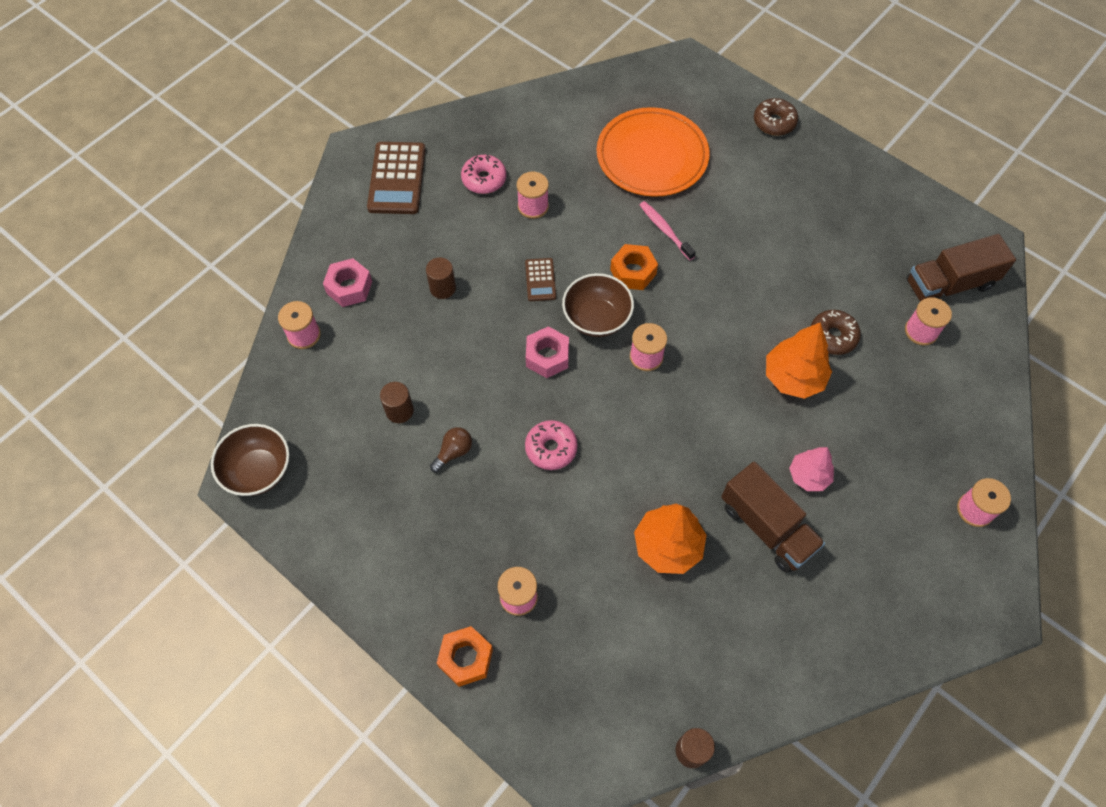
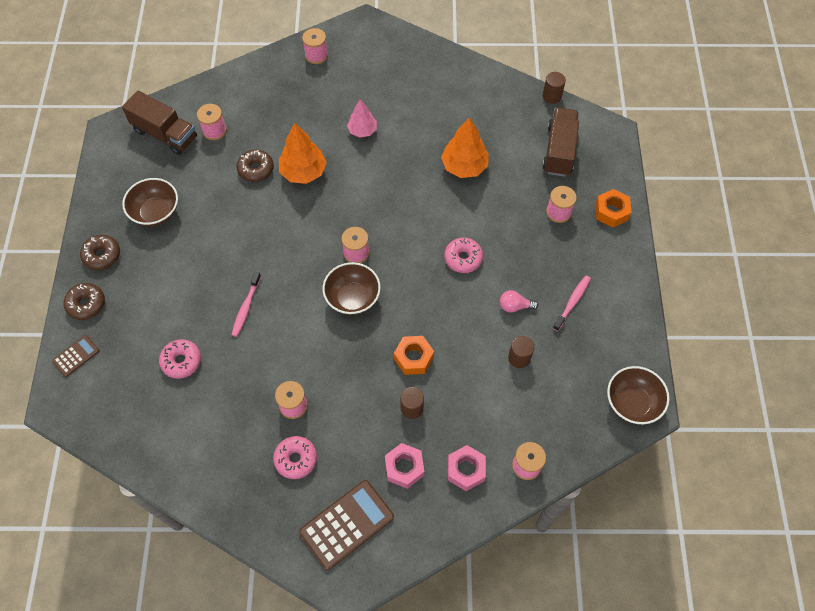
camera: 130 degrees left, 0 degrees up
(404, 511) = (572, 302): none -> pink toothbrush
(453, 452) = (514, 306): brown light bulb -> pink light bulb
(540, 280) = (352, 352): brown calculator -> brown calculator (76, 356)
(547, 356) = (405, 305): pink nut -> pink nut (404, 468)
(633, 272) = (298, 303): orange nut -> orange nut (413, 358)
(652, 155) = (181, 361): orange plate -> pink donut
(767, 527) = (410, 131): brown truck -> brown truck (559, 151)
(822, 158) = (102, 255): none -> brown donut
(842, 222) = (156, 213): none -> brown bowl

